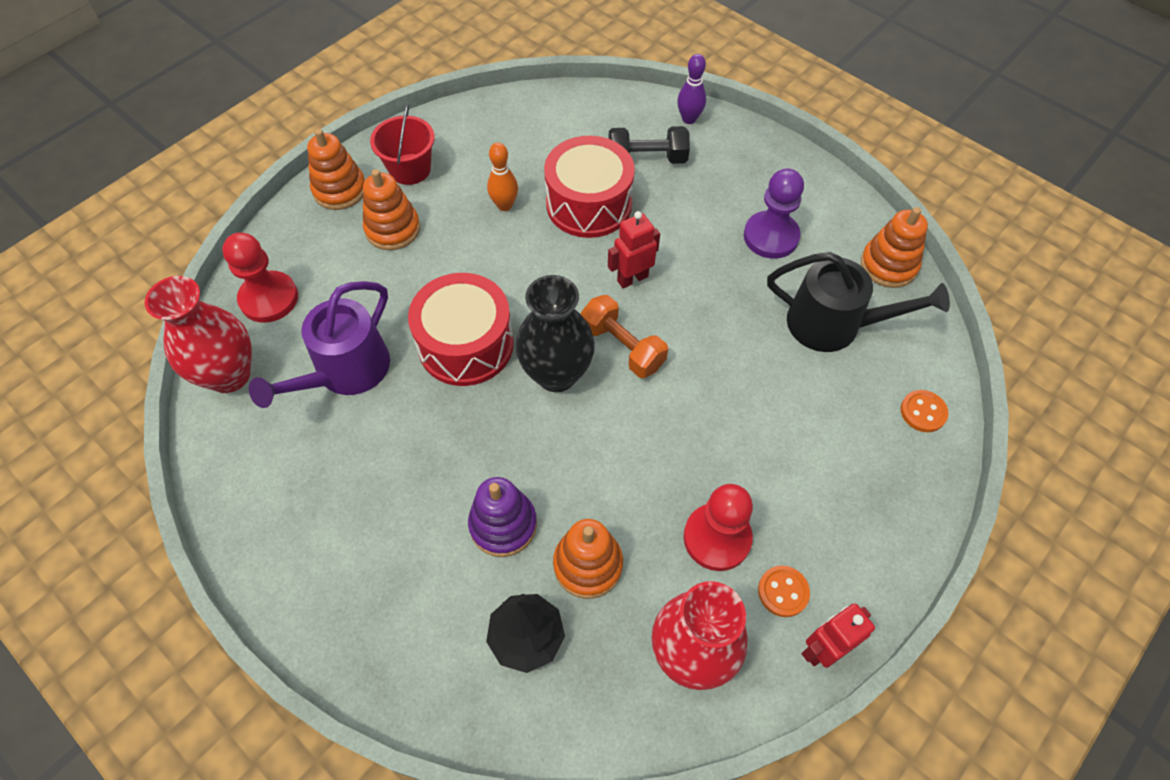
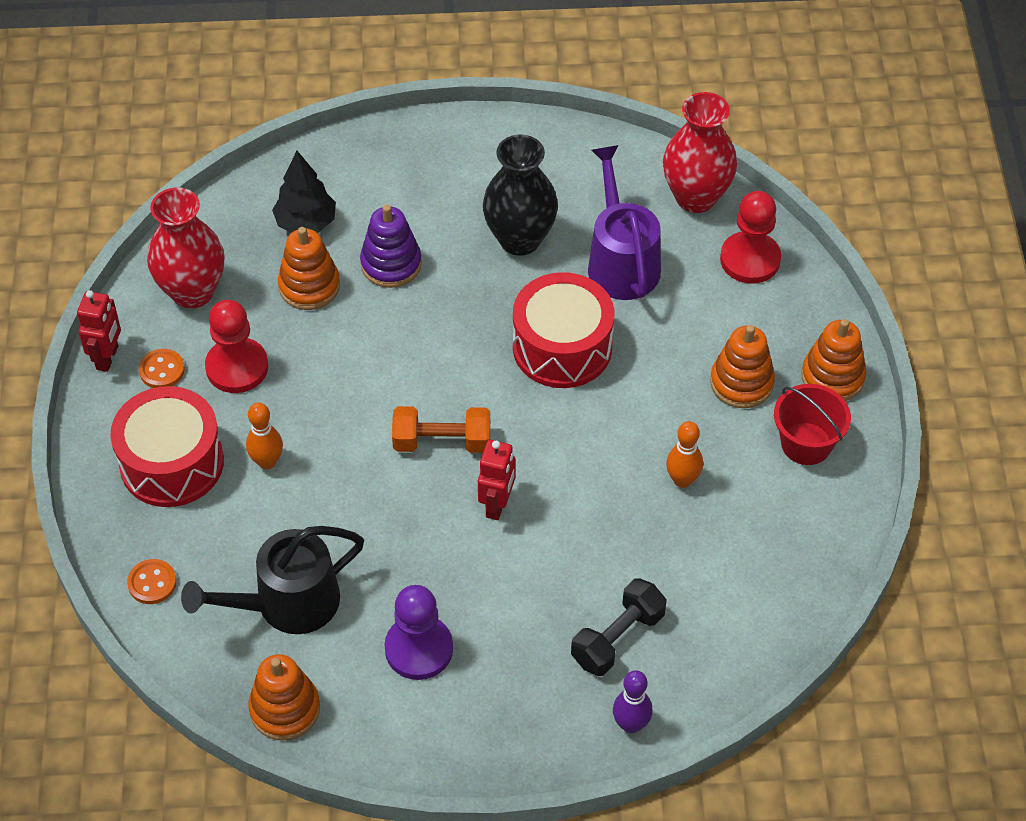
camera: 135 degrees right, 5 degrees down
(556, 374) = (469, 381): black vase -> black vase (520, 239)
(589, 204) = (613, 543): red drum -> red drum (172, 463)
(762, 435) = (267, 461): none -> orange bowling pin

